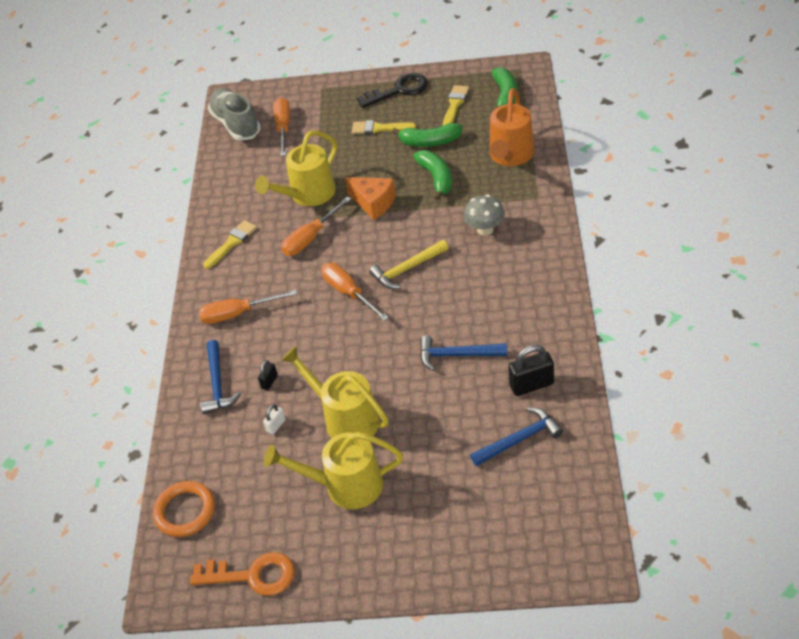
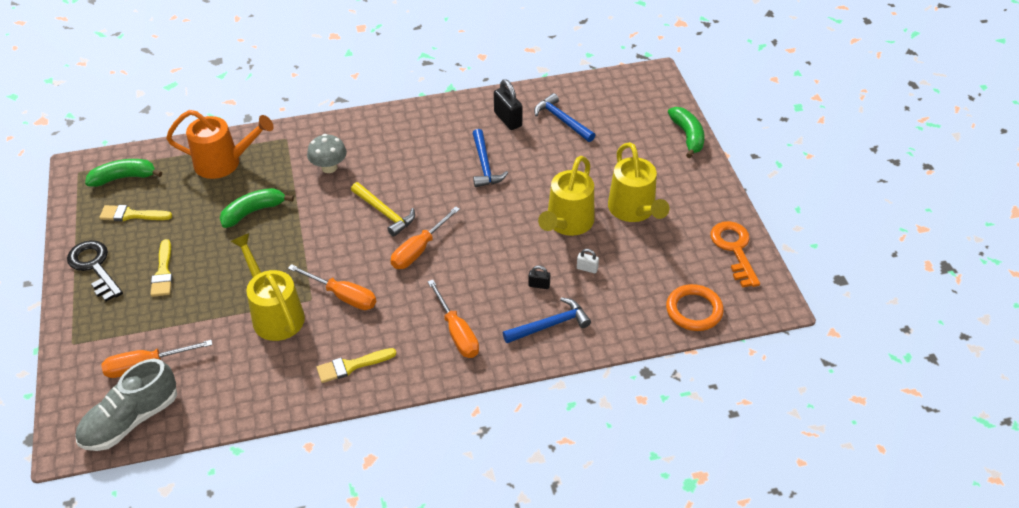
camera: 110 degrees left, 0 degrees up
(232, 243) = (352, 366): yellow brush -> yellow brush turned 45 degrees counterclockwise
(307, 195) = (274, 313): yellow watering can -> yellow watering can turned 150 degrees counterclockwise
(373, 203) = (289, 254): orange cheese -> none
(430, 142) = (193, 225): green banana -> green banana (687, 136)

